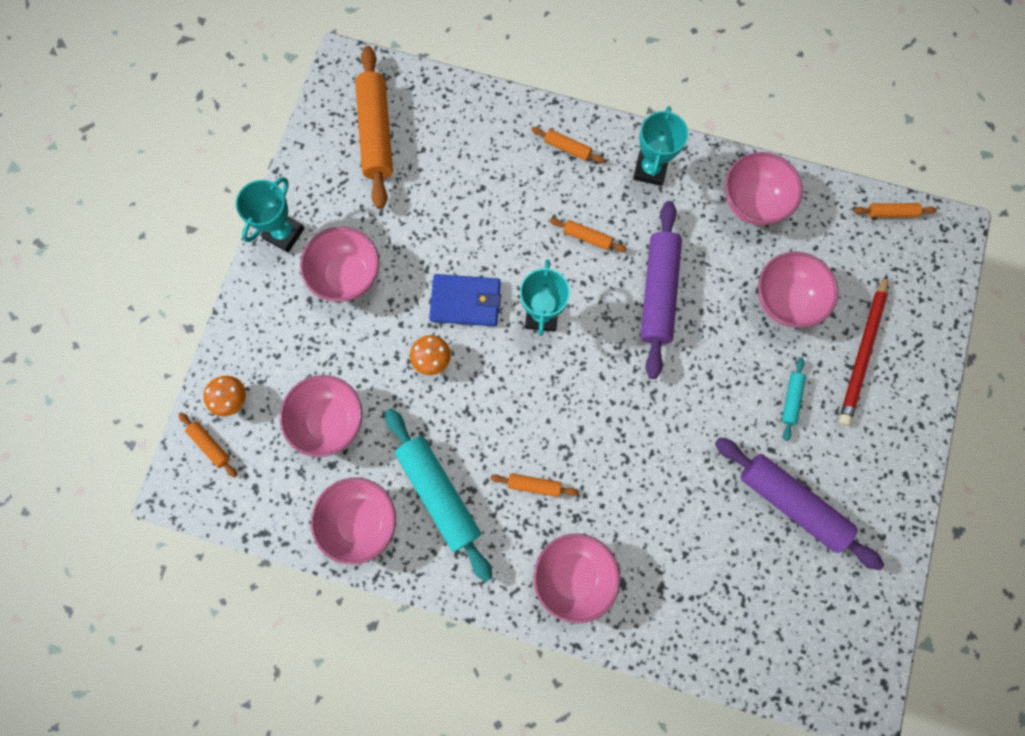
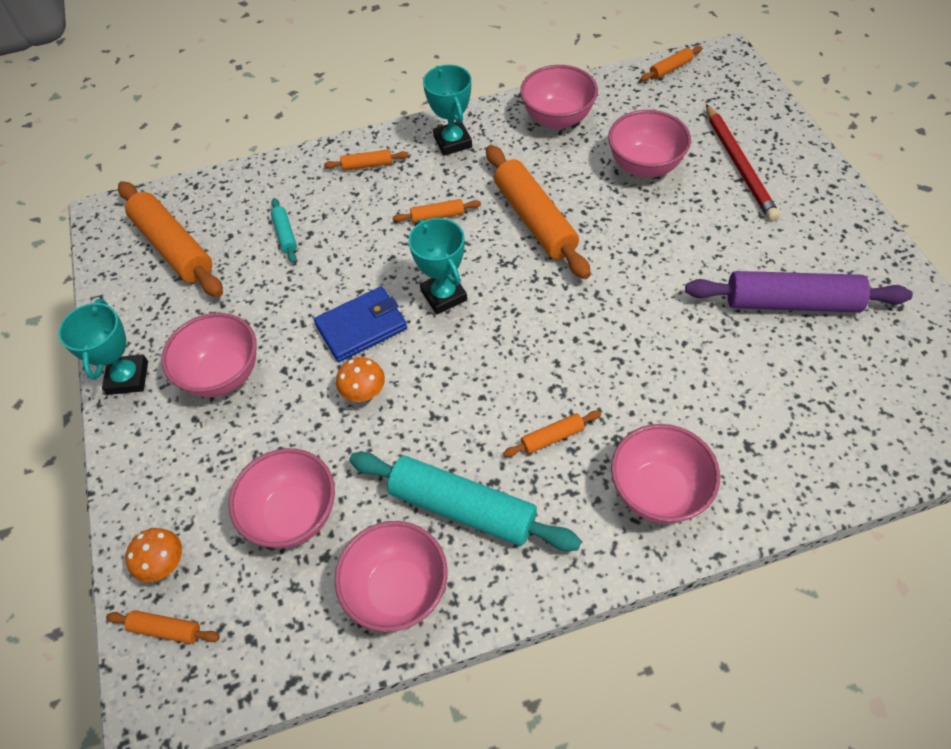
camera: 30 degrees left, 20 degrees down
(658, 293) = (535, 220): purple rolling pin -> orange rolling pin
(791, 399) = (716, 229): turquoise rolling pin -> turquoise rolling pin (285, 234)

